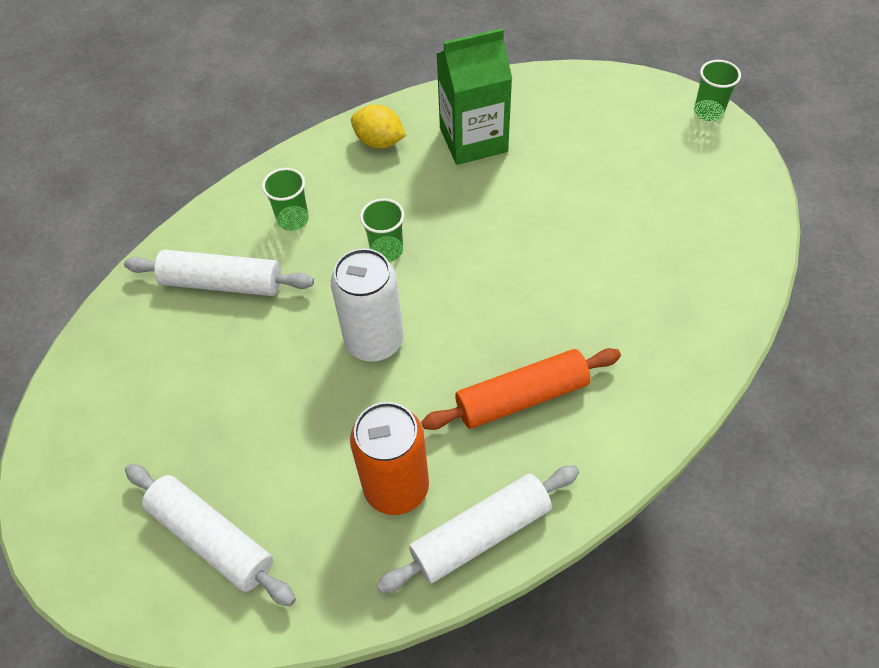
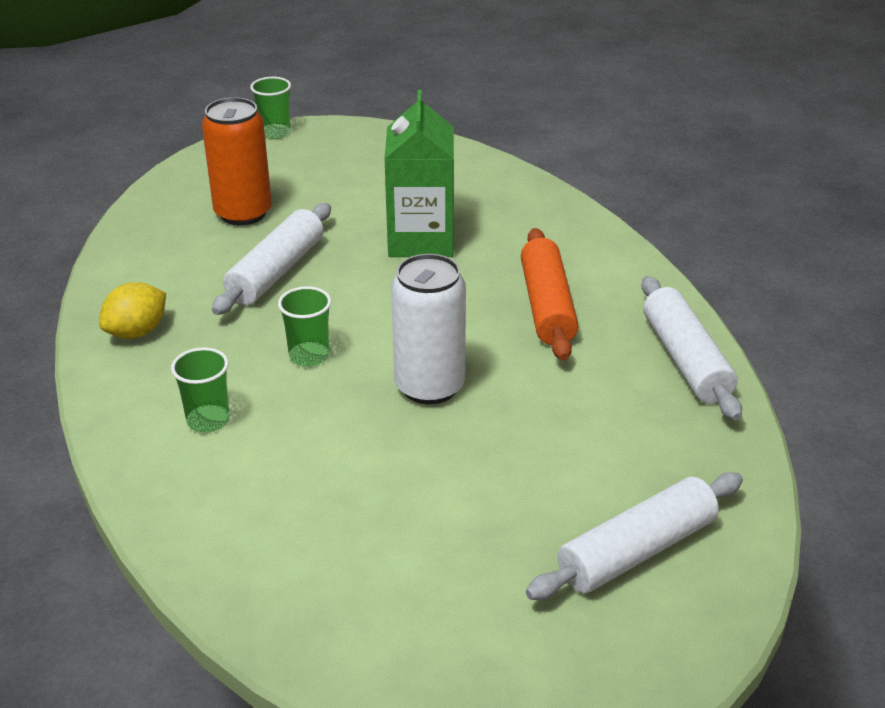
camera: 75 degrees left, 20 degrees down
(222, 283) = (269, 496): white rolling pin -> white rolling pin (276, 272)
(396, 487) = (618, 403): orange can -> orange can (243, 213)
(473, 140) = (193, 267): green carton -> green carton (421, 240)

